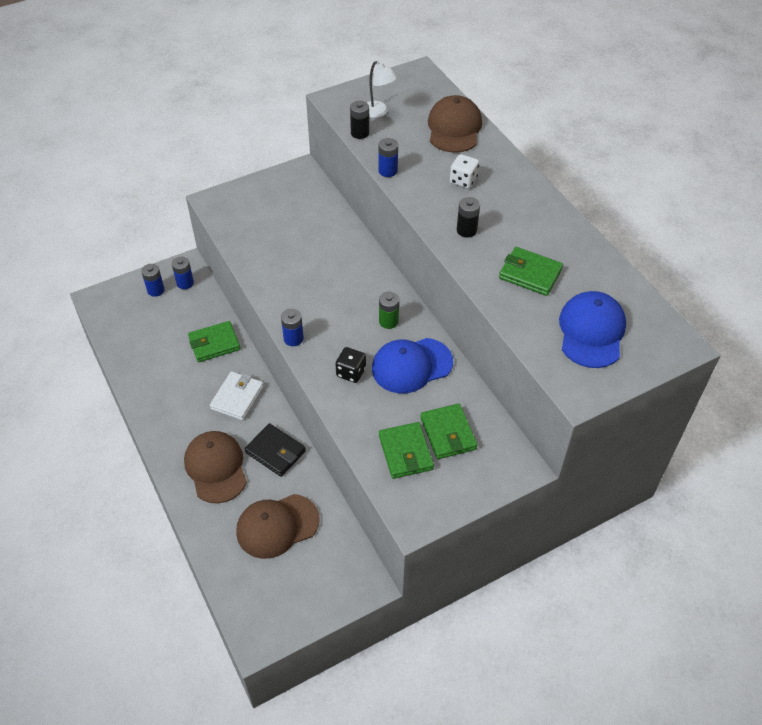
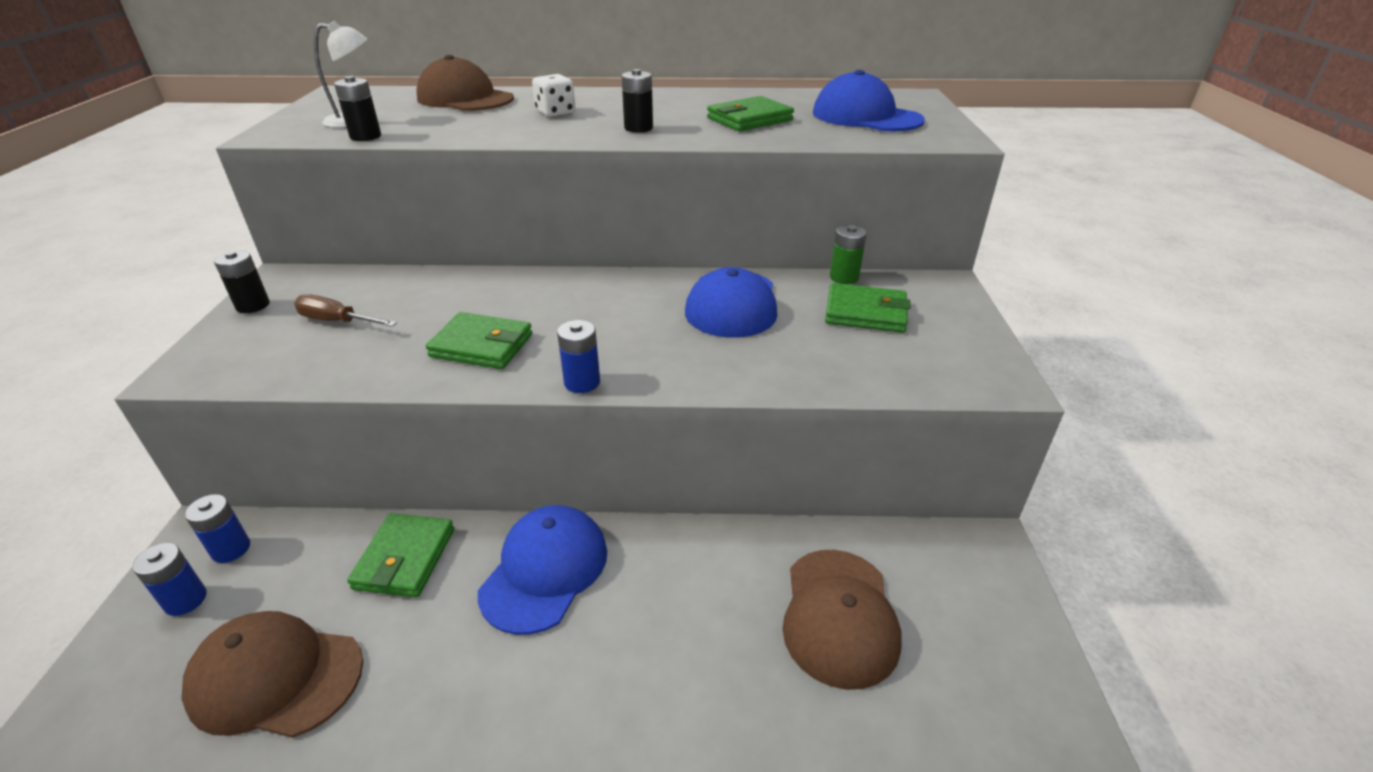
camera: 60 degrees left, 15 degrees down
(216, 468) = (667, 661): brown cap -> brown cap (275, 677)
(237, 398) = (545, 570): white wallet -> blue cap
(272, 181) = (253, 305): none -> black battery
(275, 452) = (691, 562): black wallet -> none
(280, 219) = (337, 321): none -> brown screwdriver
(351, 372) = (699, 352): black dice -> none
(388, 171) = (465, 138): blue battery -> none
(388, 321) = (640, 297): green battery -> green battery (844, 277)
(405, 452) = (878, 352): green wallet -> green wallet (482, 346)

